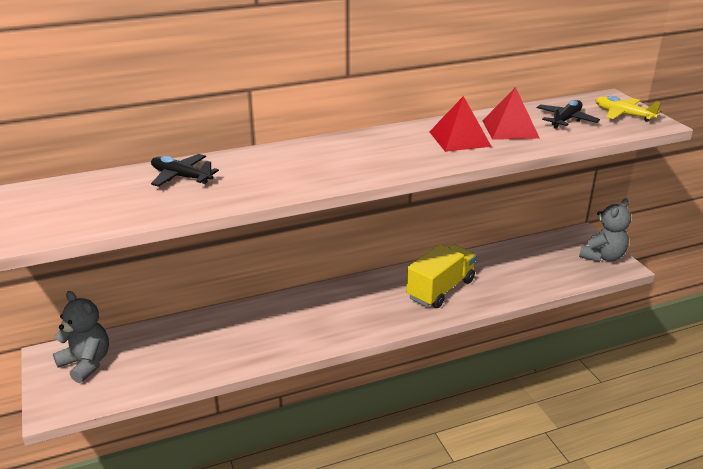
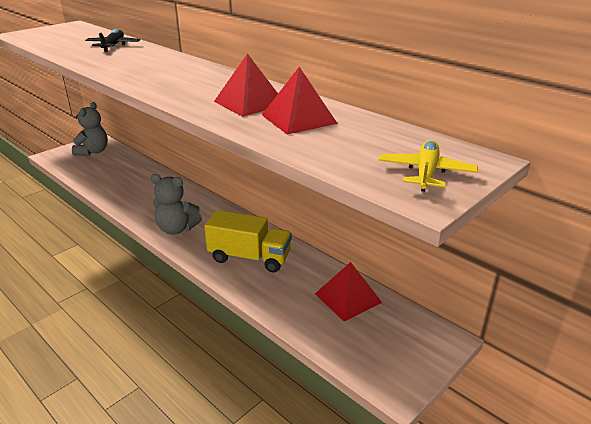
camera: 65 degrees right, 0 degrees up
(522, 257) = (347, 298): none -> red pyramid
(566, 120) = (360, 142): black plane -> none
(602, 257) = (404, 365): grey teddy bear -> grey teddy bear (177, 229)

